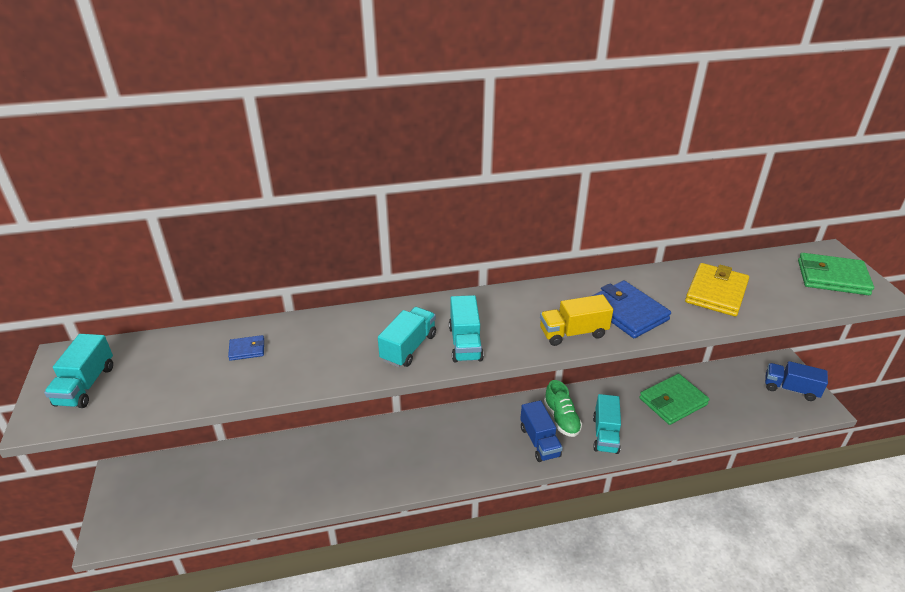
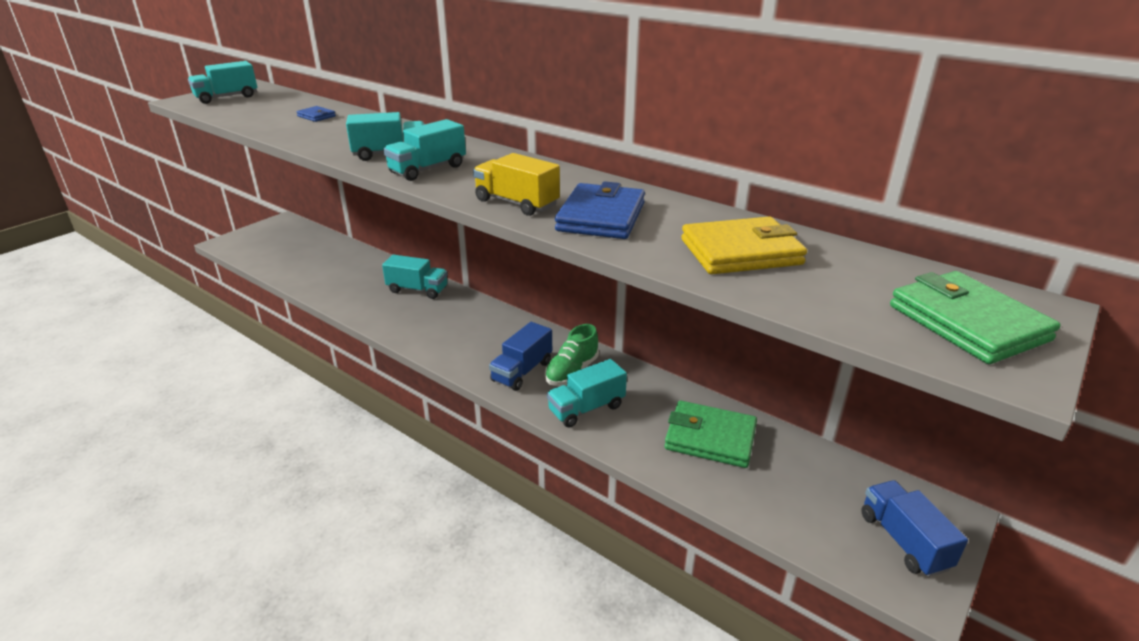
camera: 50 degrees right, 5 degrees down
(372, 441) = (417, 290): none -> turquoise truck

